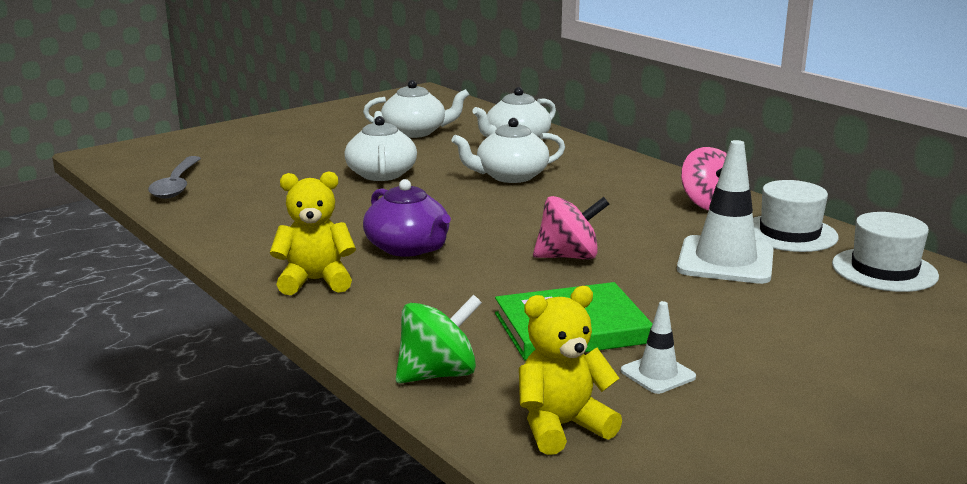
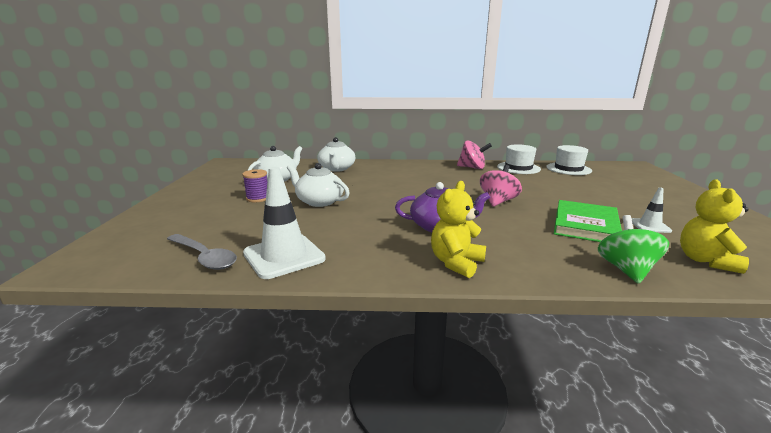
camera: 50 degrees left, 0 degrees up
(340, 148) = (258, 198): none -> purple spool
(510, 176) = (379, 182): white teapot -> none
(725, 261) = (535, 182): white traffic cone -> white traffic cone (284, 256)

